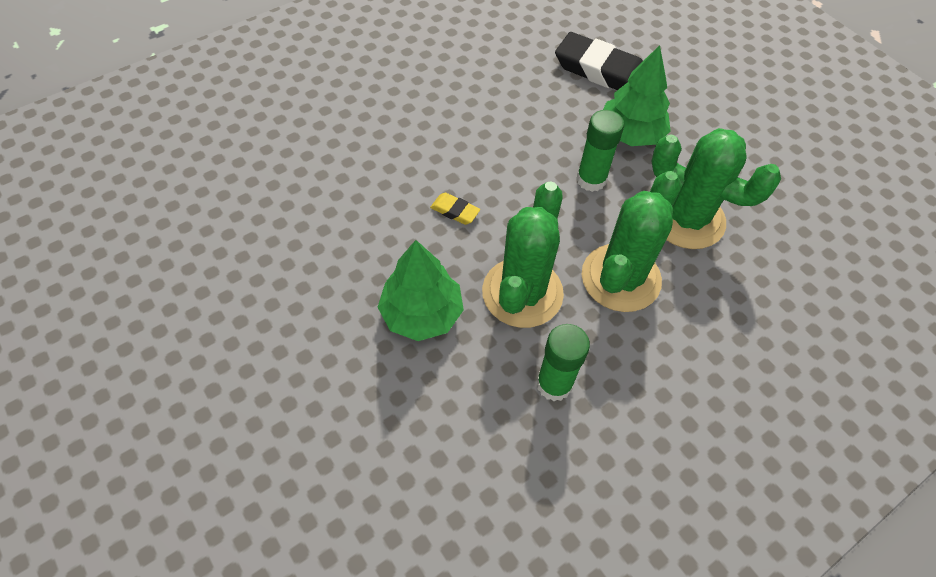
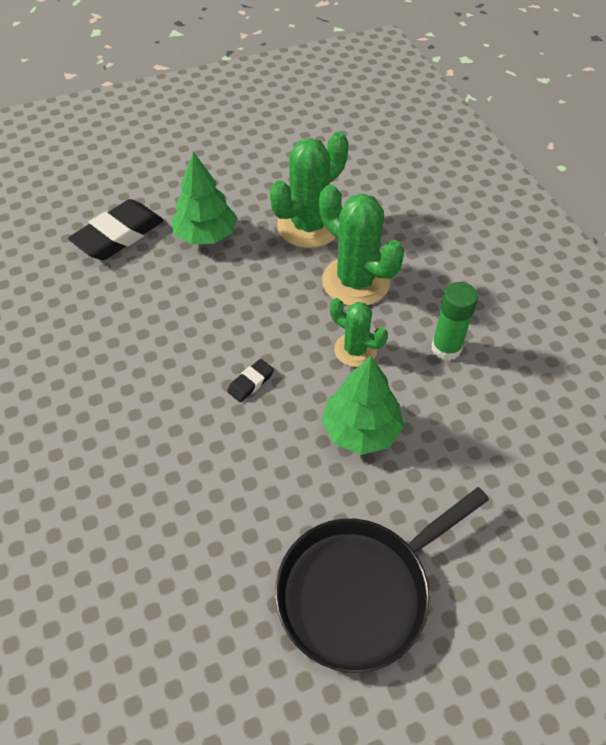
camera: 75 degrees left, 5 degrees down
(249, 338) = (360, 591): none -> black pan
(455, 211) = (250, 382): yellow eraser -> black eraser
(522, 293) = (355, 350): green cactus -> green cactus, size x0.58
(591, 180) = (248, 274): green glue stick -> none

